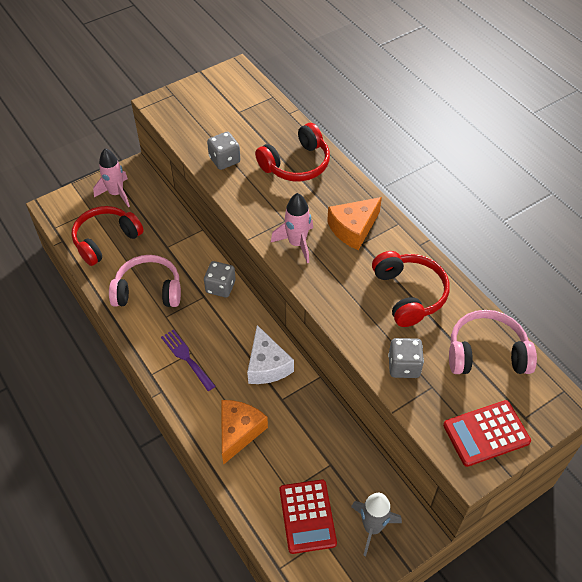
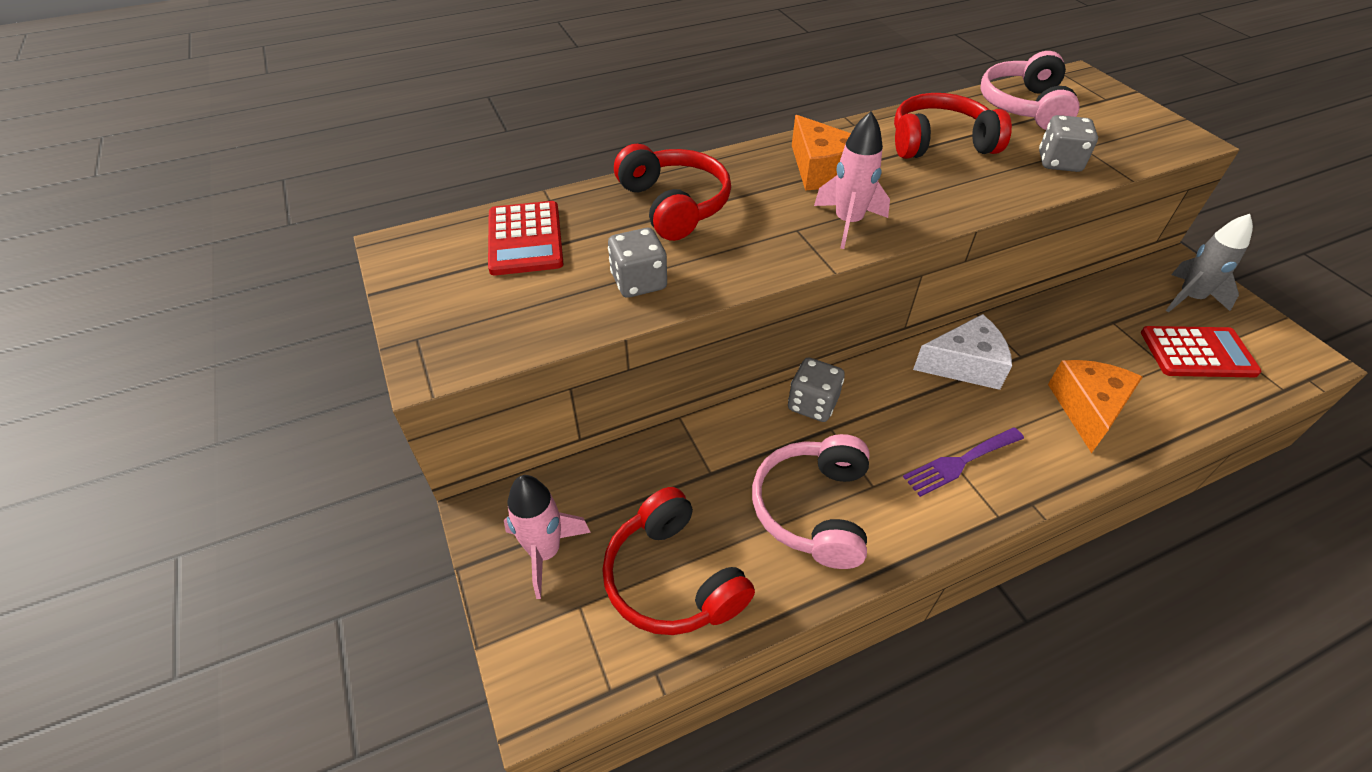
camera: 80 degrees left, 5 degrees down
(239, 432) = (1087, 409): orange cheese -> orange cheese turned 75 degrees clockwise
(486, 433) = (1138, 123): red calculator -> red calculator (525, 239)

